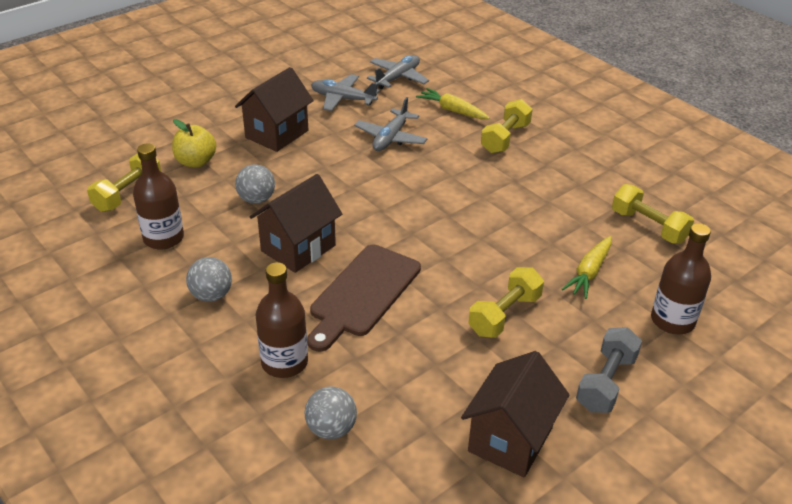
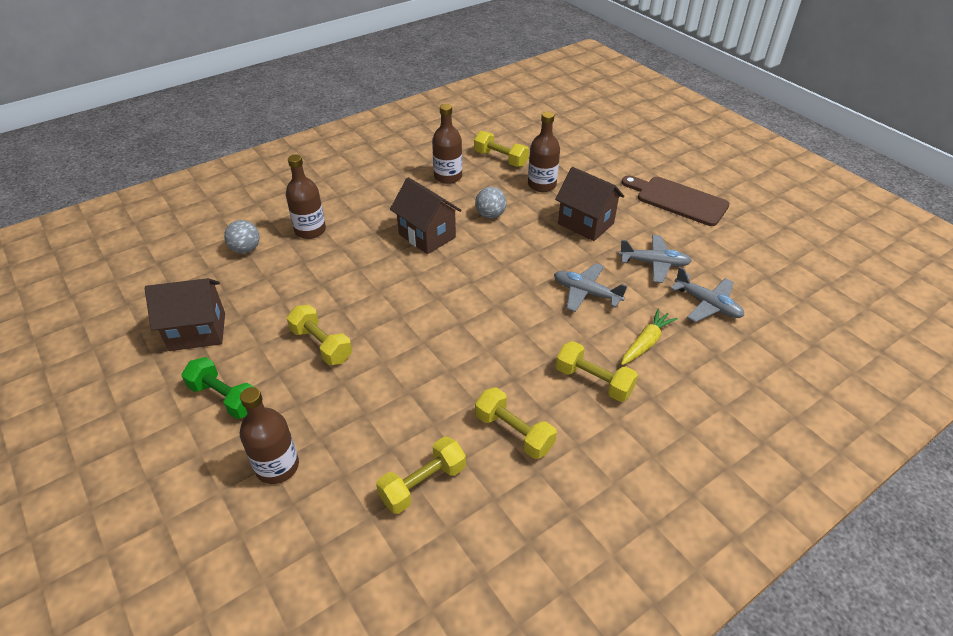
camera: 95 degrees right, 5 degrees up
(196, 162) = (542, 185): yellow apple -> brown bottle
(211, 295) = (383, 199): grey ball -> none
(343, 99) = (654, 263): grey plane -> grey plane turned 75 degrees clockwise
(363, 294) = (367, 267): brown cutting board -> brown cutting board (677, 200)
(510, 439) = (197, 332): brown house -> brown house turned 45 degrees counterclockwise
(576, 179) = (514, 432): none -> yellow dumbbell
(589, 273) = (359, 413): yellow carrot -> none
(606, 382) = (225, 398): grey dumbbell -> green dumbbell

